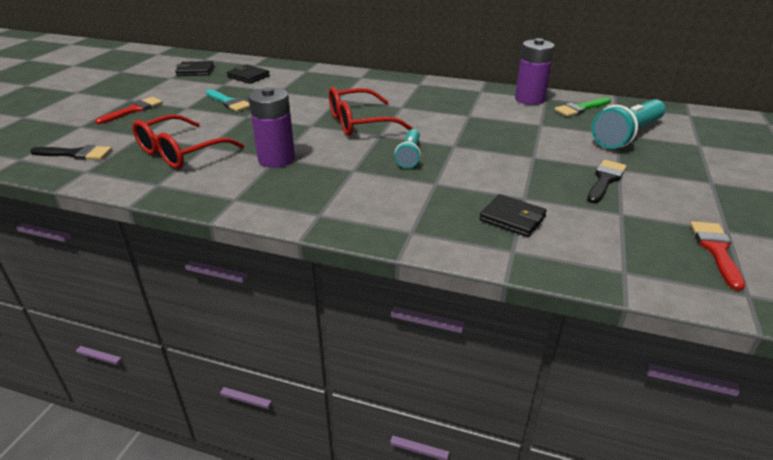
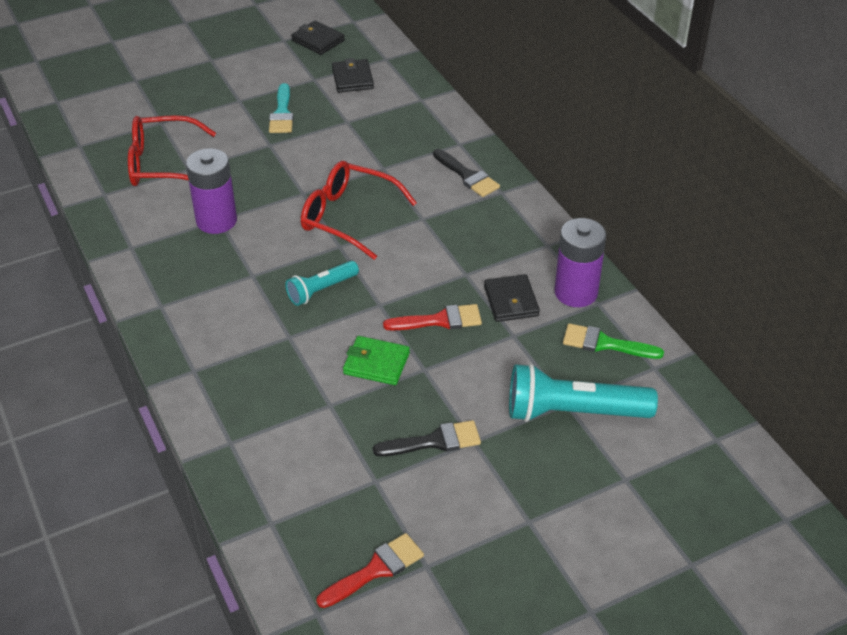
camera: 45 degrees right, 10 degrees up
(76, 154) = (95, 119): black brush -> black brush (467, 176)
(134, 110) = (196, 79): red brush -> red brush (440, 320)
(506, 168) = (376, 363): none -> green wallet
(512, 218) = (282, 416): black wallet -> black wallet (511, 301)

